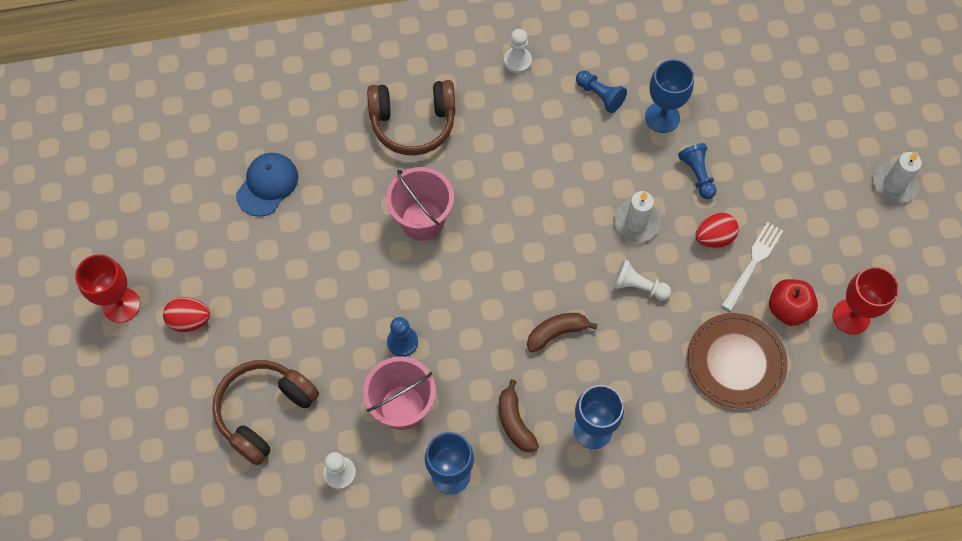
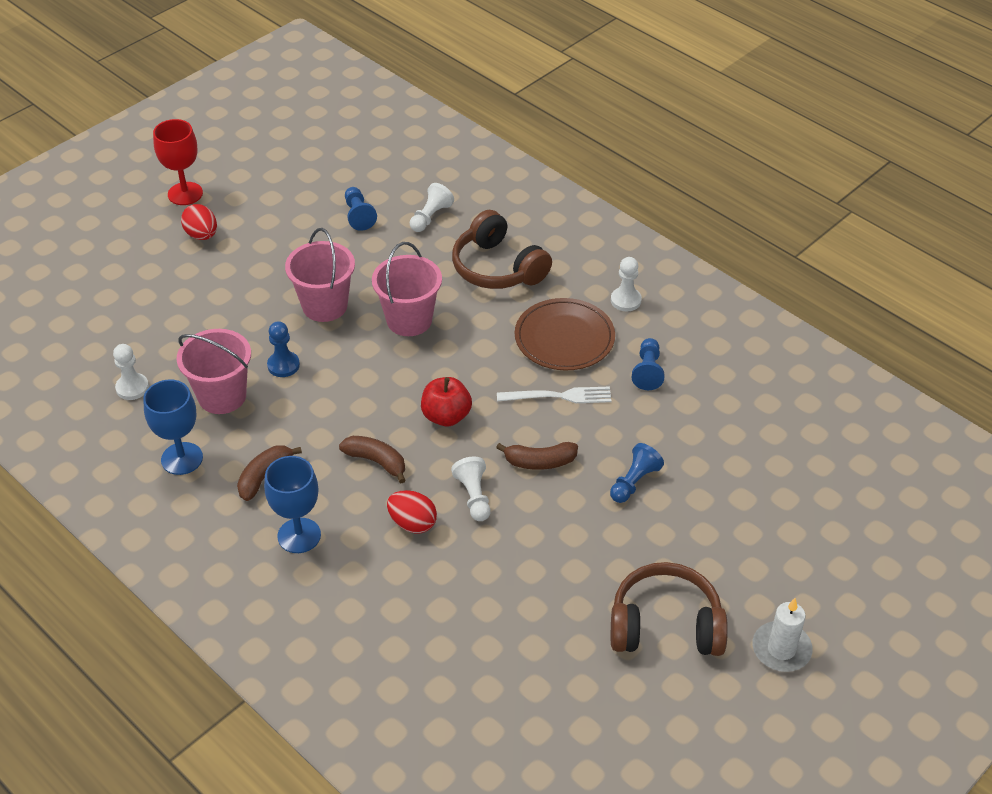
camera: 55 degrees right, 20 degrees down
(265, 412) = (154, 316): brown headphones -> brown headphones (665, 626)
(267, 185) = (358, 215): blue cap -> blue pawn
(314, 133) = (430, 217): none -> white pawn
(357, 273) = (325, 306): none -> pink bucket
(636, 222) = (540, 462): white candle -> brown banana
(662, 117) = (670, 426): blue goblet -> none
(714, 238) = (577, 528): red egg -> red egg (412, 523)
(735, 362) = (457, 611): brown plate -> brown plate (564, 338)
(753, 263) = (577, 572): white fork -> white fork (559, 396)
(788, 309) = (552, 626): red apple -> red apple (446, 416)
(851, 317) = (590, 685): red goblet -> none

